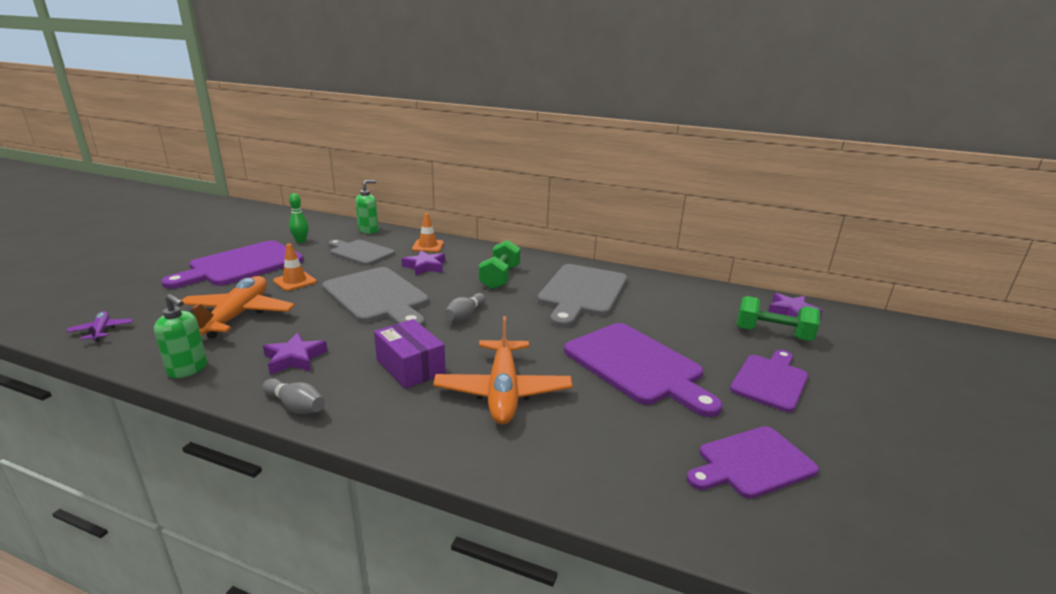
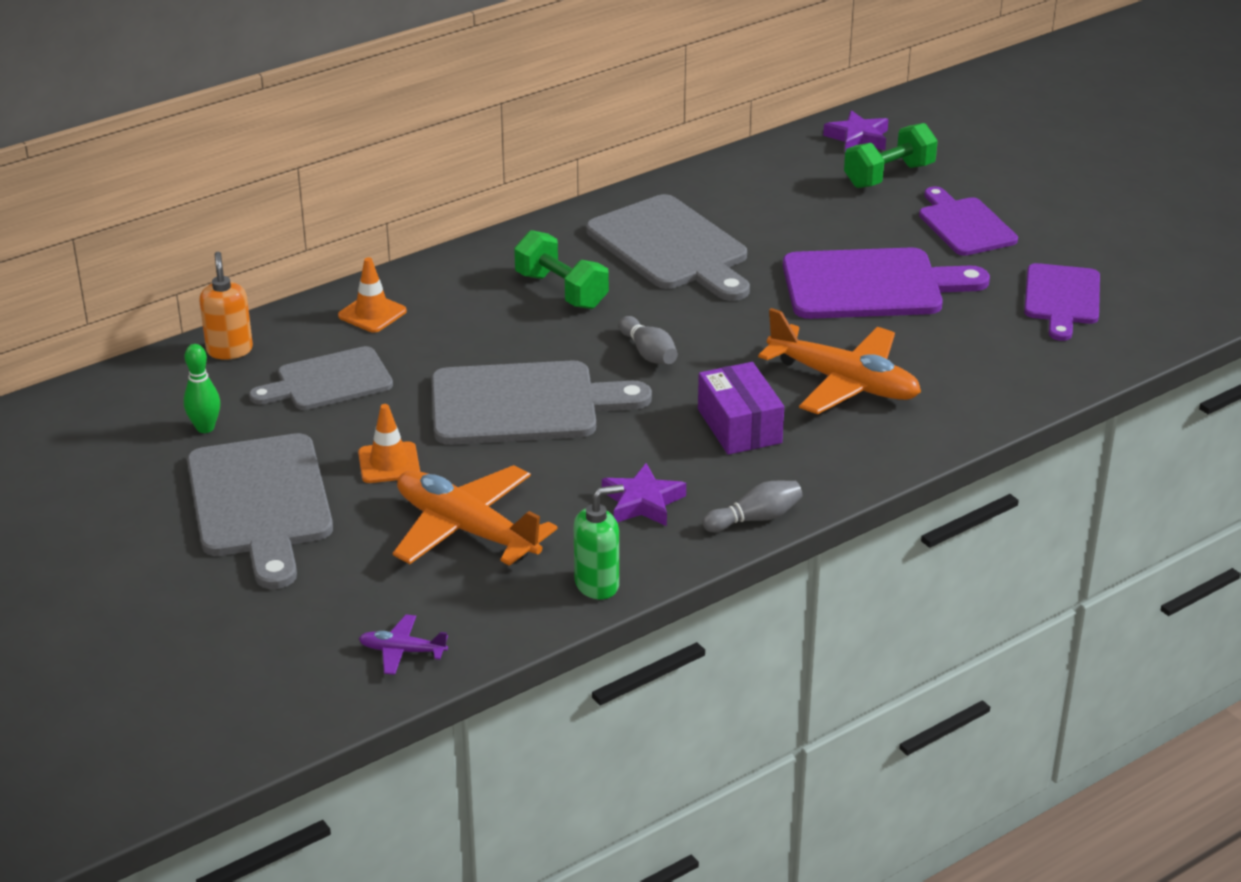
camera: 55 degrees left, 10 degrees up
(242, 265) = (260, 503): purple cutting board -> grey cutting board
(368, 230) = (229, 350): green soap dispenser -> orange soap dispenser
(410, 367) = (739, 426): purple box -> purple box turned 75 degrees clockwise
(425, 266) = (454, 338): purple star -> none

